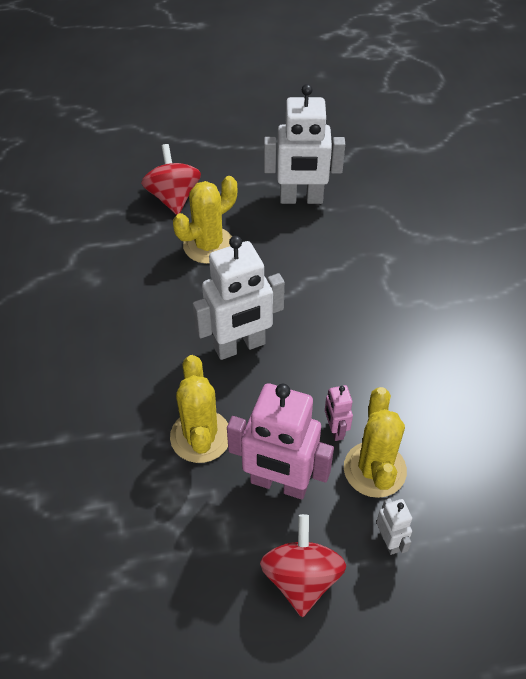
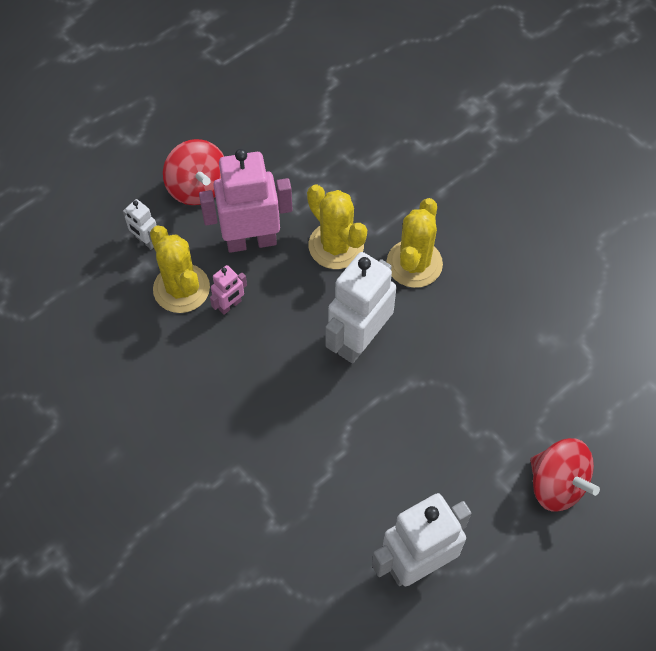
camera: 150 degrees right, 10 degrees up
(208, 245) = (470, 439): yellow cactus -> yellow cactus (414, 264)
(335, 430) = (230, 305): pink robot -> pink robot turned 90 degrees clockwise

